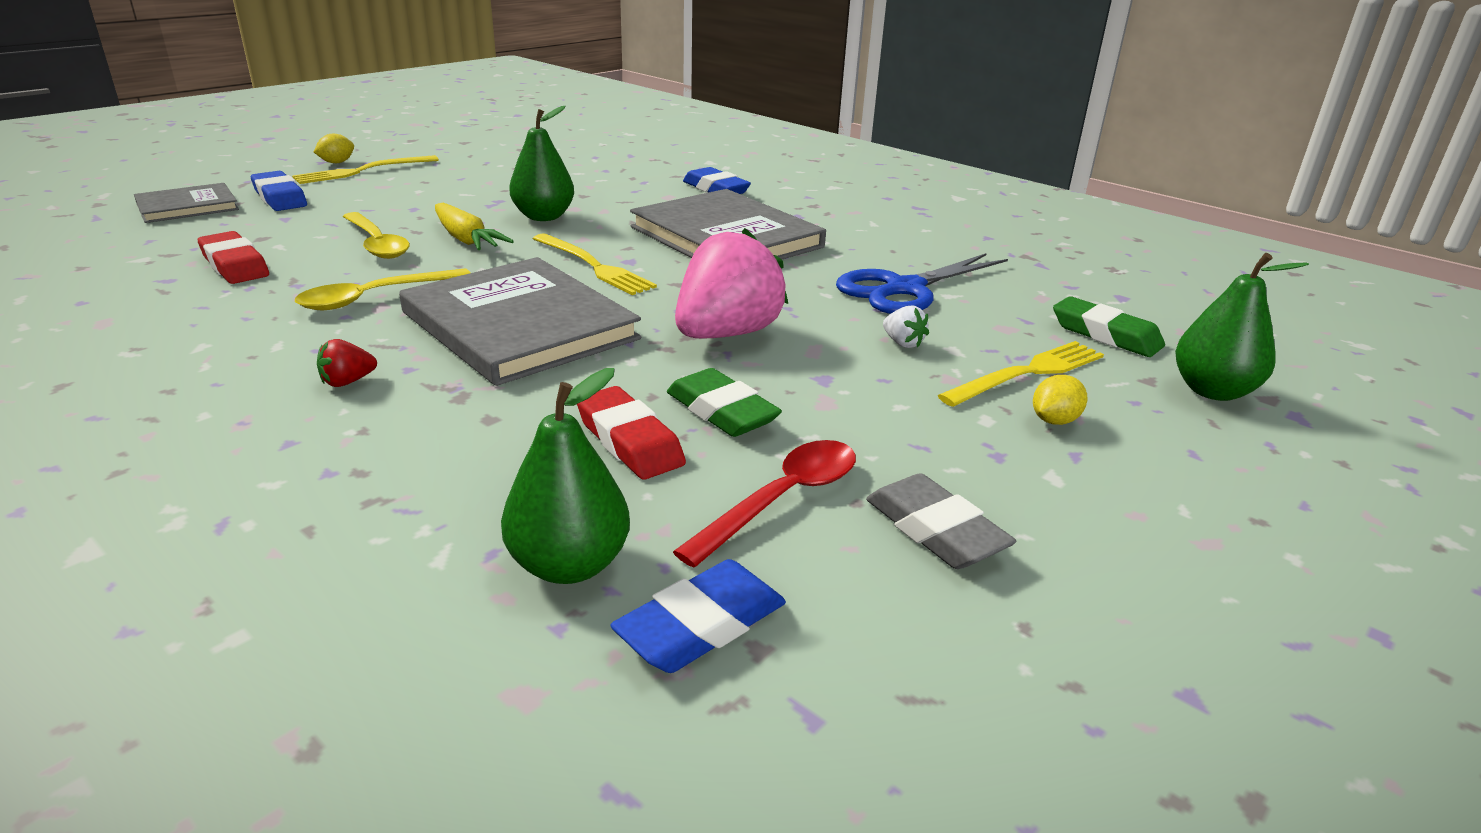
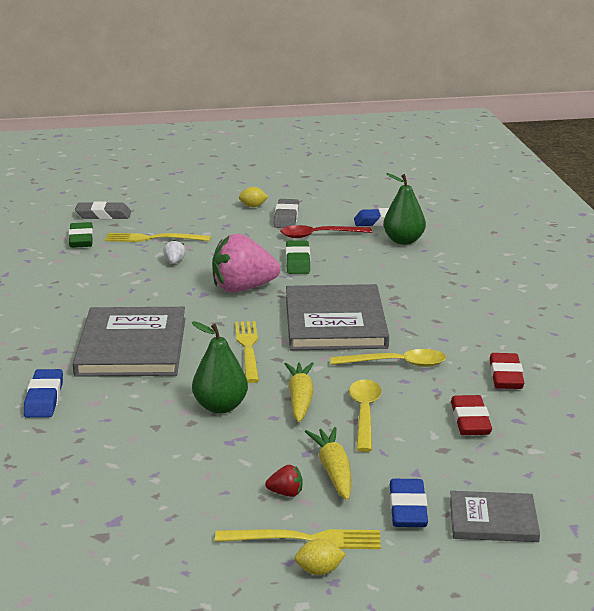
camera: 140 degrees left, 5 degrees down
(347, 382) = (438, 317): red strawberry -> red strawberry (286, 493)
(373, 203) = (333, 471): none -> yellow carrot
(629, 441) = (346, 263): red eraser -> red eraser (506, 376)
(905, 289) = (111, 283): blue scissors -> none
(1054, 420) = (184, 225): yellow lemon -> yellow lemon (253, 206)
(1212, 391) = (103, 215): green pear -> grey eraser

